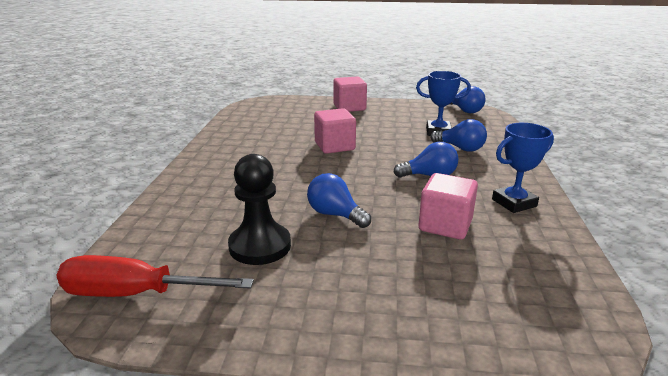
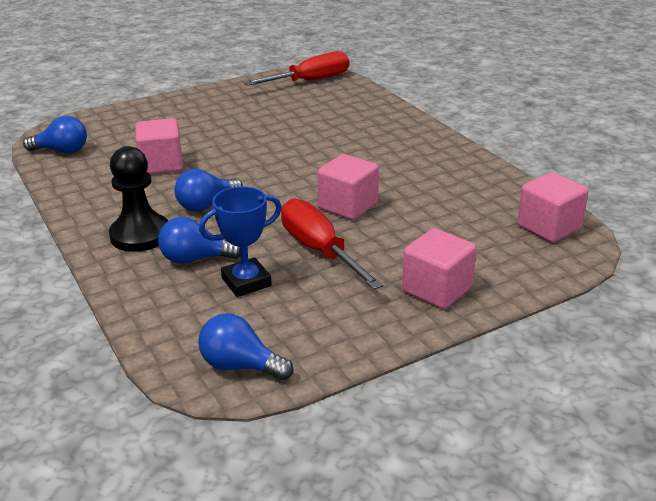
camera: 145 degrees right, 5 degrees up
(254, 110) = (549, 227): none -> pink cube
(260, 246) = (280, 114): black pawn -> black pawn (140, 235)
(335, 215) = (255, 145): blue light bulb -> blue light bulb (62, 151)
(382, 132) = (320, 250): none -> red screwdriver
(514, 203) = (107, 203): blue trophy -> none

